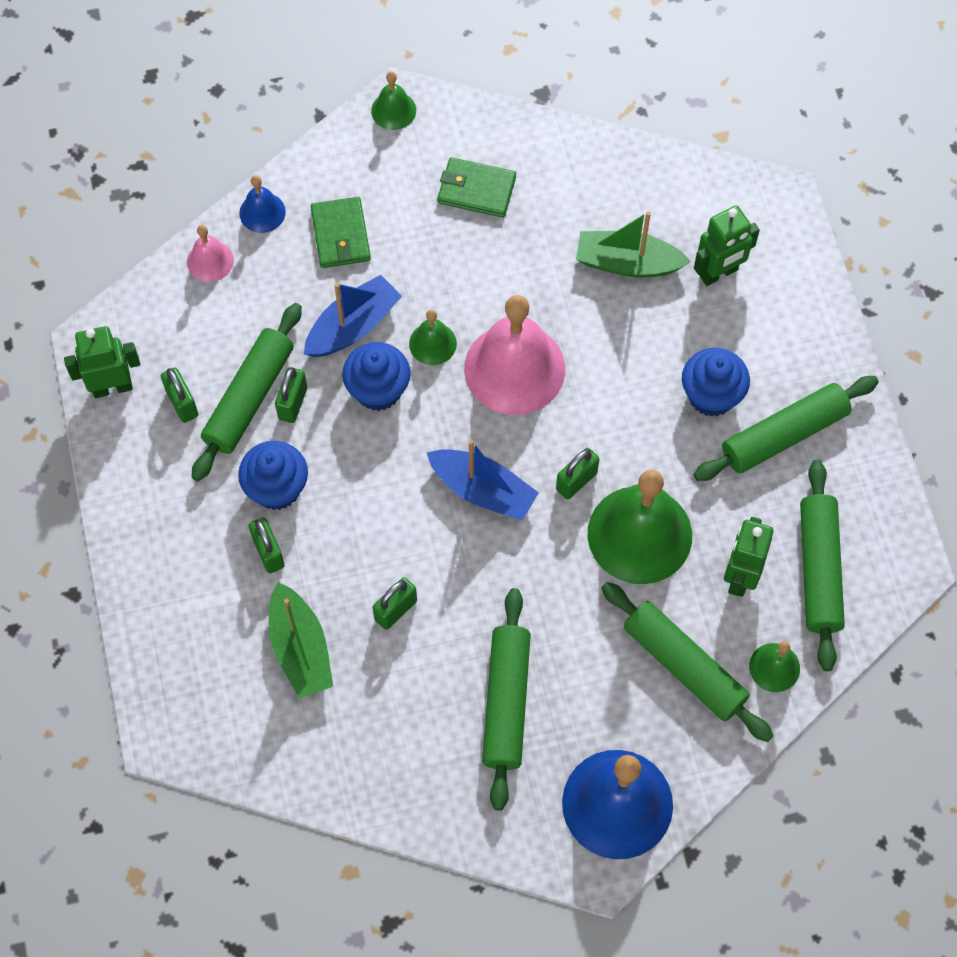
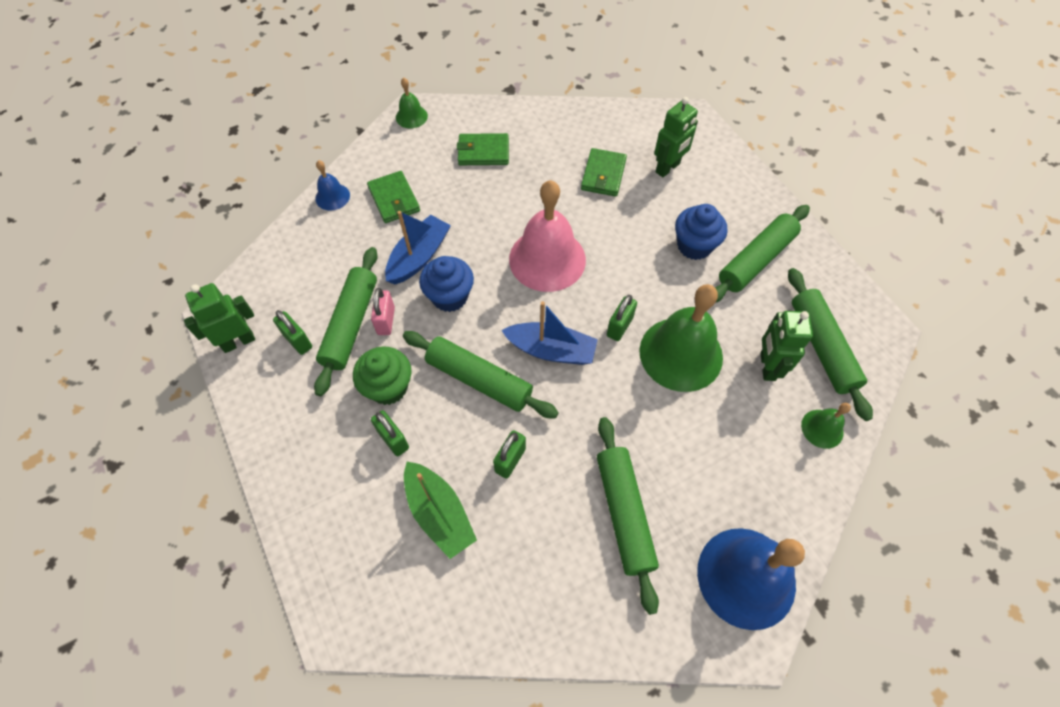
camera: 15 degrees left, 5 degrees down
(210, 261) = (300, 236): pink bell -> none
(277, 488) = (388, 387): blue cupcake -> green cupcake
(293, 403) = (386, 321): green padlock -> pink padlock
(432, 343) = (481, 255): green bell -> none
(627, 263) = (603, 175): green boat -> green wallet
(684, 666) = (753, 446): green rolling pin -> green rolling pin (479, 380)

